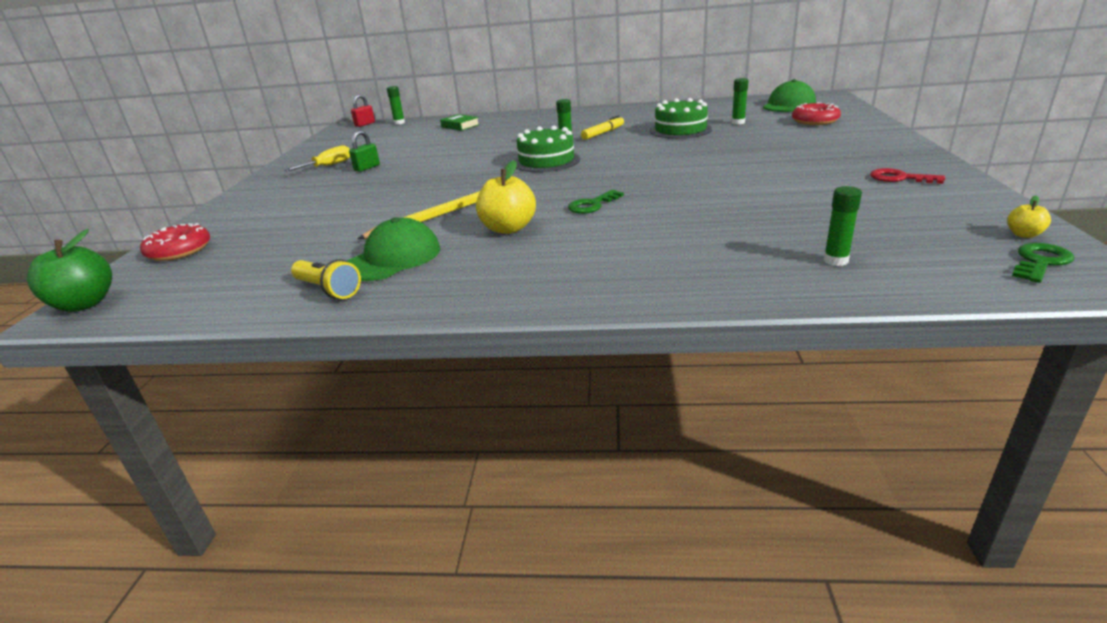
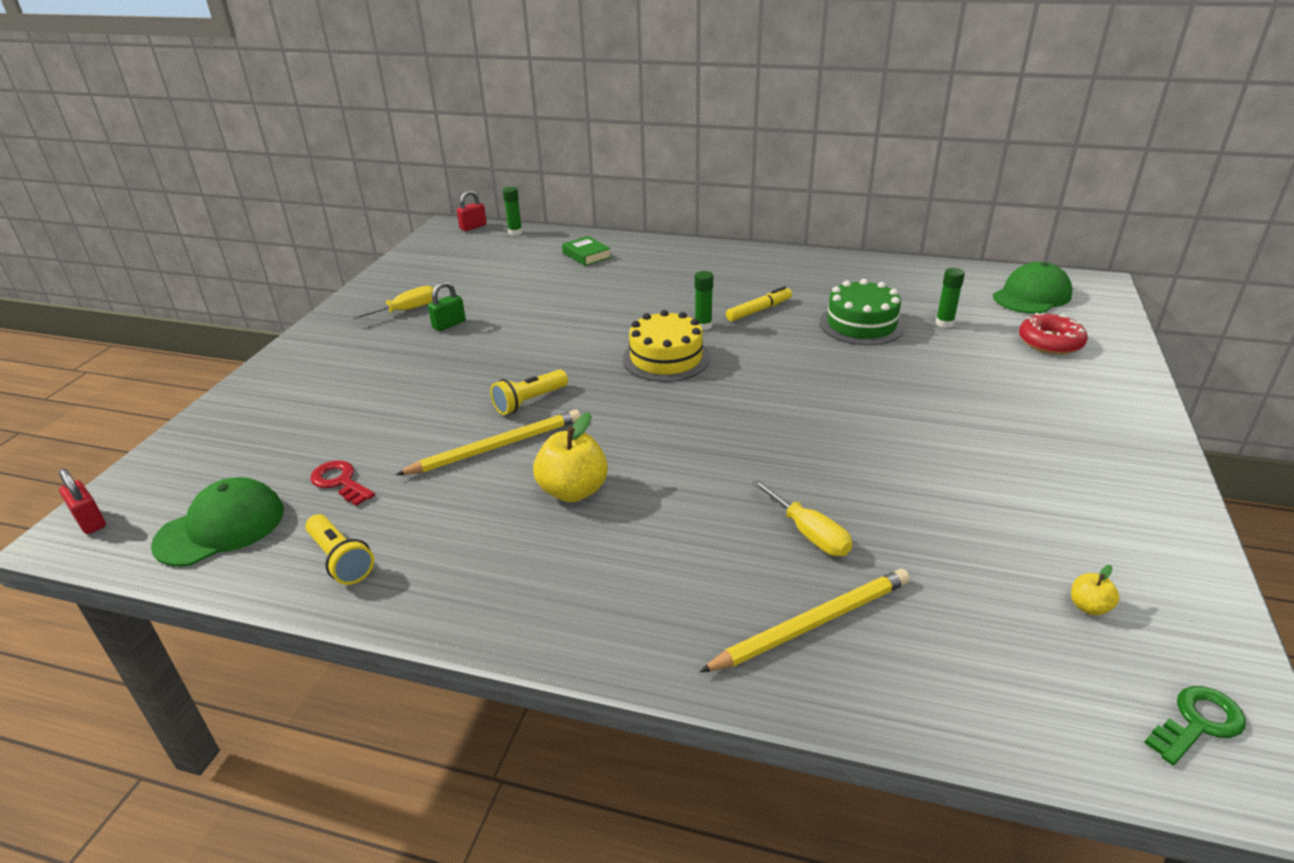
camera: 10 degrees right, 5 degrees up
(84, 304) = (90, 521): green apple -> red padlock
(179, 250) = (204, 445): red donut -> none
(392, 258) = (425, 518): green cap -> green cap (221, 527)
(450, 193) = (529, 402): none -> yellow flashlight
(546, 161) = (666, 358): green cake -> yellow cake
(592, 205) = (688, 466): green key -> none
(703, 222) = (809, 534): none -> yellow screwdriver
(733, 262) = (812, 623): none -> yellow pencil
(835, 260) = (938, 653): green glue stick -> none
(900, 178) = (1103, 500): red key -> red key (340, 482)
(1023, 234) = (1207, 661): yellow apple -> yellow apple (1089, 607)

